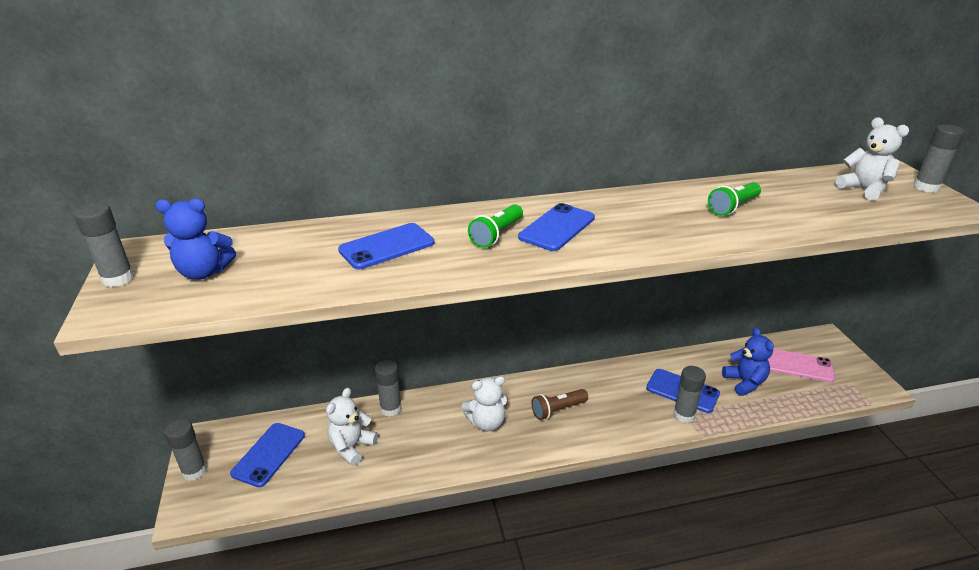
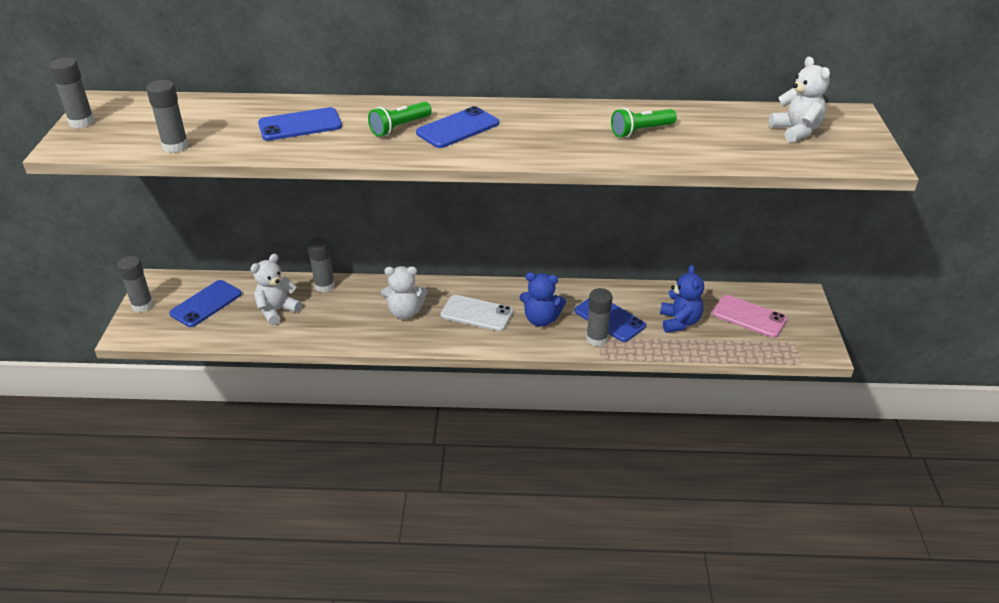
camera: 15 degrees right, 5 degrees up
(204, 272) = (146, 126): blue teddy bear -> blue teddy bear (541, 319)
(558, 410) = (477, 313): brown flashlight -> white phone
(926, 187) = (867, 137): grey glue stick -> grey glue stick (175, 146)

